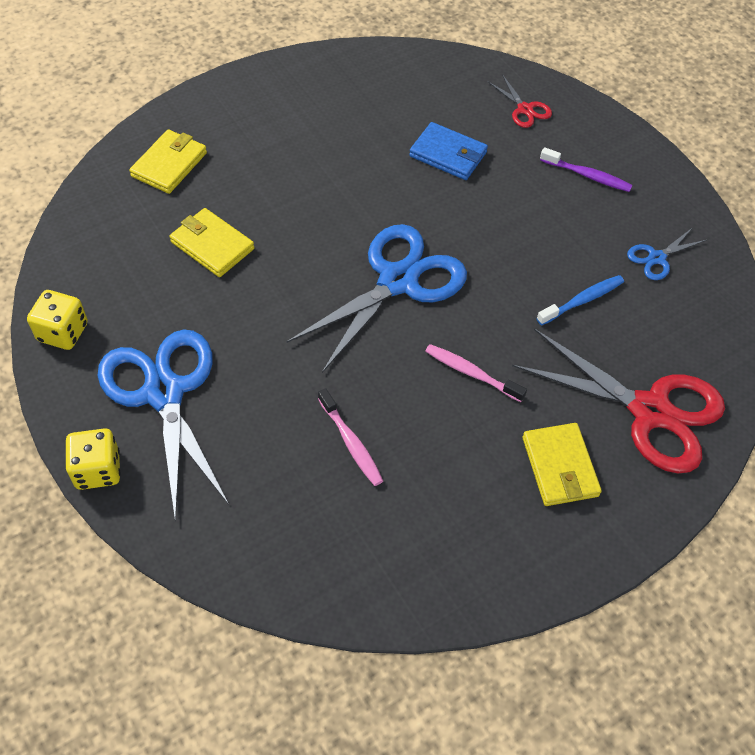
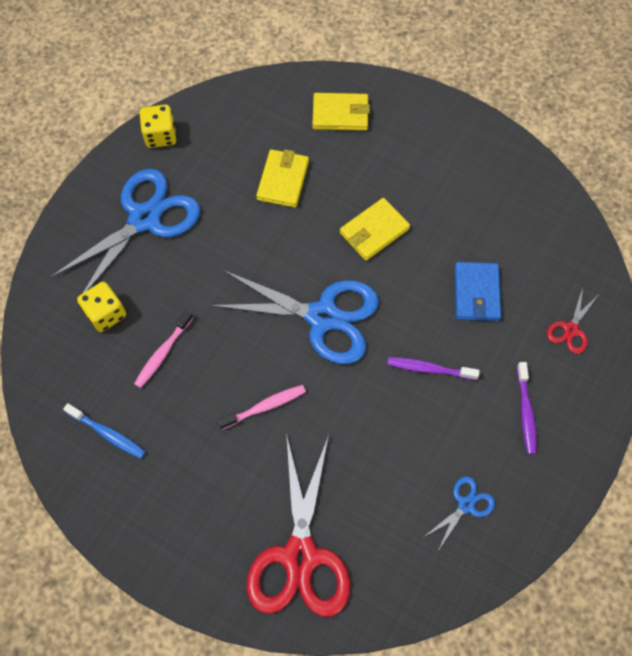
camera: 65 degrees right, 10 degrees up
(98, 470) = (69, 214): yellow dice -> yellow dice (106, 314)
(471, 373) = (265, 406): pink toothbrush -> pink toothbrush turned 60 degrees clockwise
(505, 223) = (429, 369): none -> purple toothbrush
(560, 467) = (213, 506): yellow wallet -> yellow wallet (374, 231)
(582, 300) = (383, 461): blue toothbrush -> blue toothbrush (108, 434)
(656, 258) = (466, 505): blue scissors -> blue scissors turned 105 degrees clockwise

